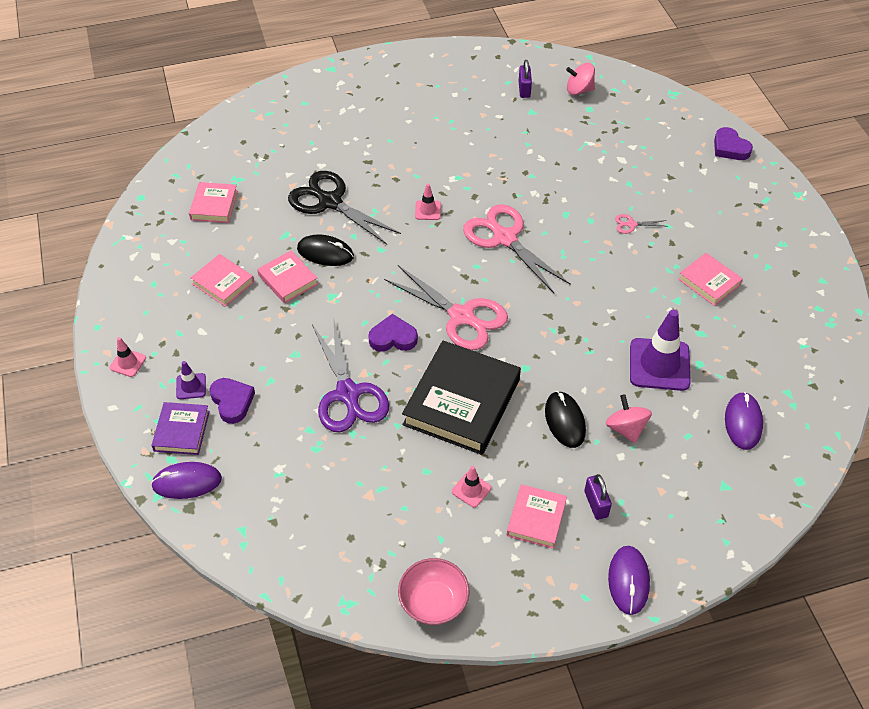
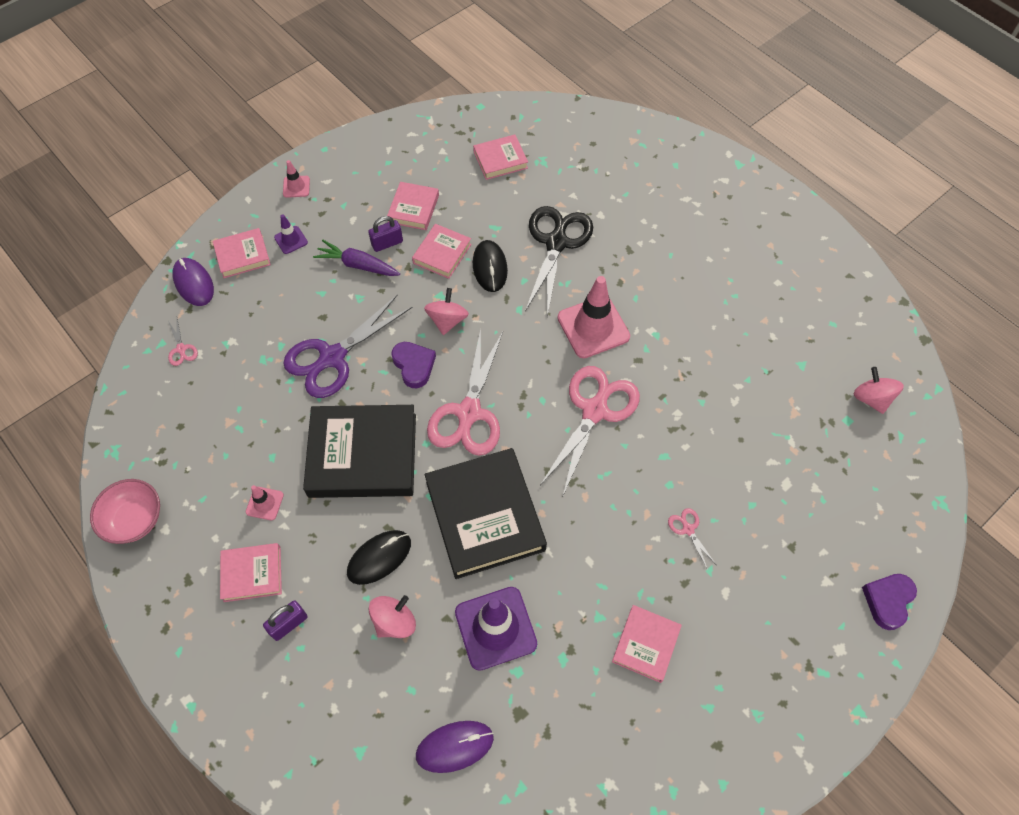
camera: 65 degrees right, 10 degrees up
(181, 431) = (242, 256): purple book -> pink book
(232, 402) = (287, 276): purple heart -> none
(258, 343) = (358, 265): none -> purple carrot
(261, 514) = (181, 349): none -> pink scissors
(361, 300) = (447, 320): none -> pink spinning top
(428, 210) = (593, 327): pink traffic cone -> pink traffic cone, size x2.07
(524, 90) = (832, 344): purple padlock -> purple padlock (387, 243)
(561, 338) = (485, 516): none -> black book
(628, 581) = (209, 687): purple mouse -> none

